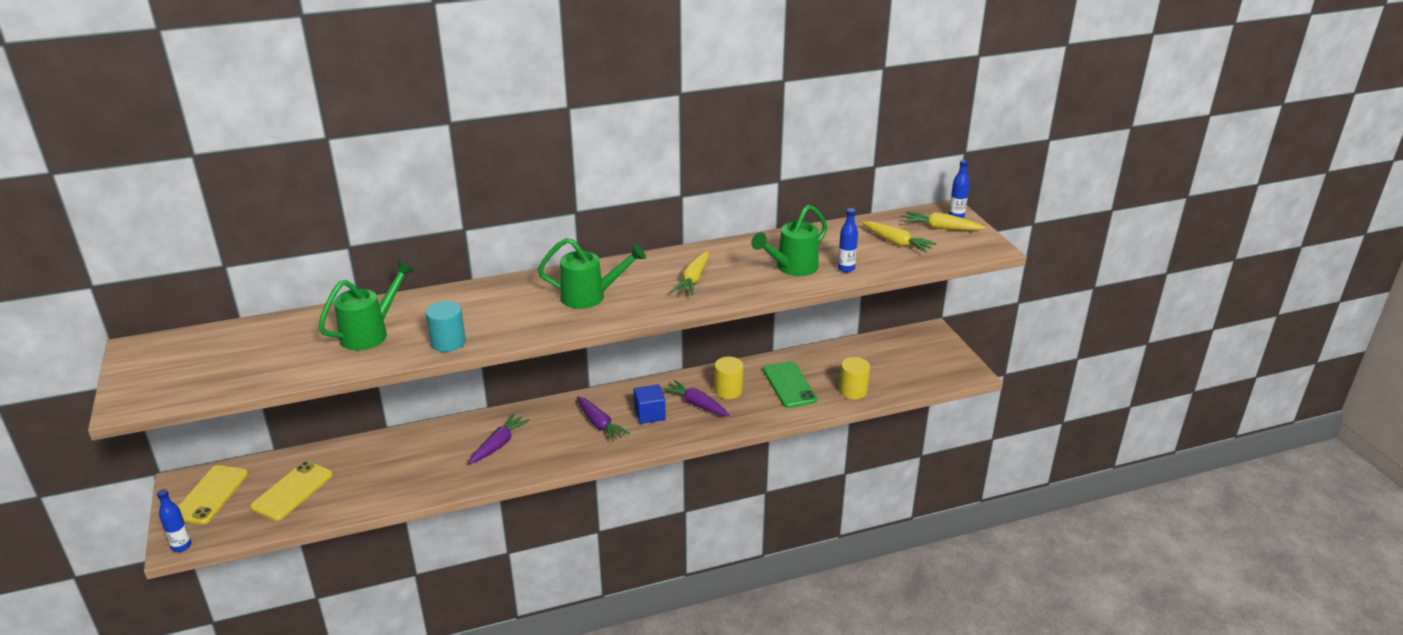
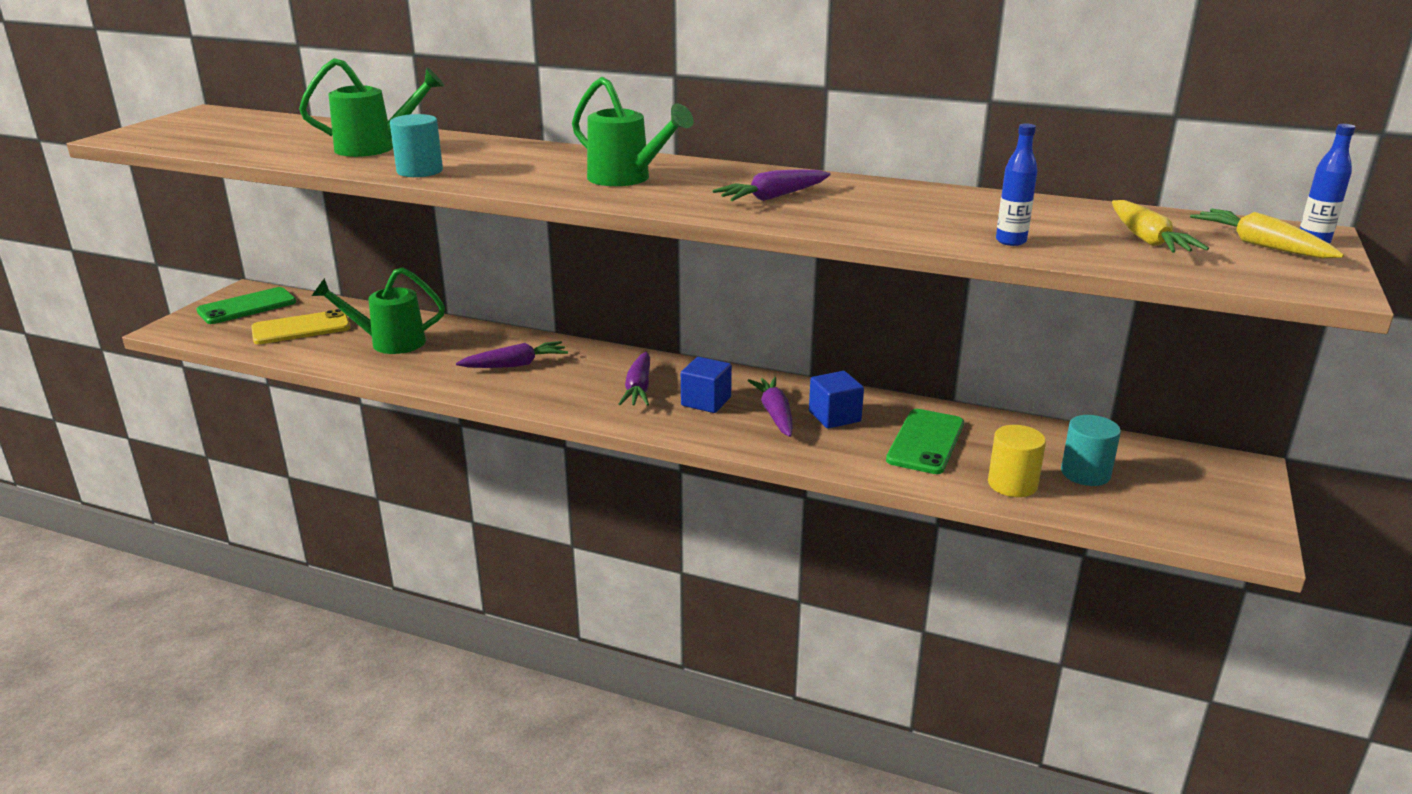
camera: 40 degrees right, 5 degrees down
(181, 546) = (169, 331): blue bottle -> none
(211, 495) = (247, 307): yellow phone -> green phone
(693, 280) = (773, 197): yellow carrot -> purple carrot
(728, 391) = (834, 416): yellow cylinder -> blue cube
(792, 268) = (928, 221): green watering can -> green watering can (389, 342)
(875, 368) = (1085, 473): none -> turquoise cylinder

